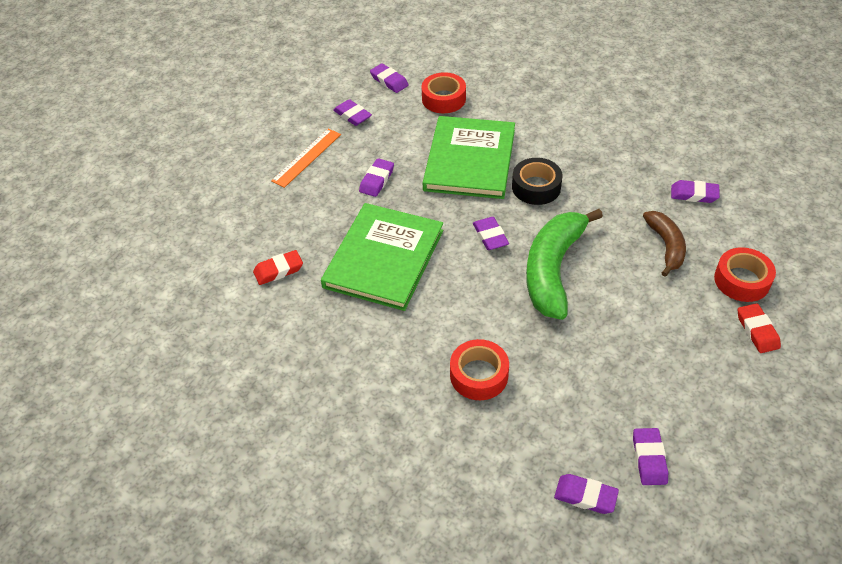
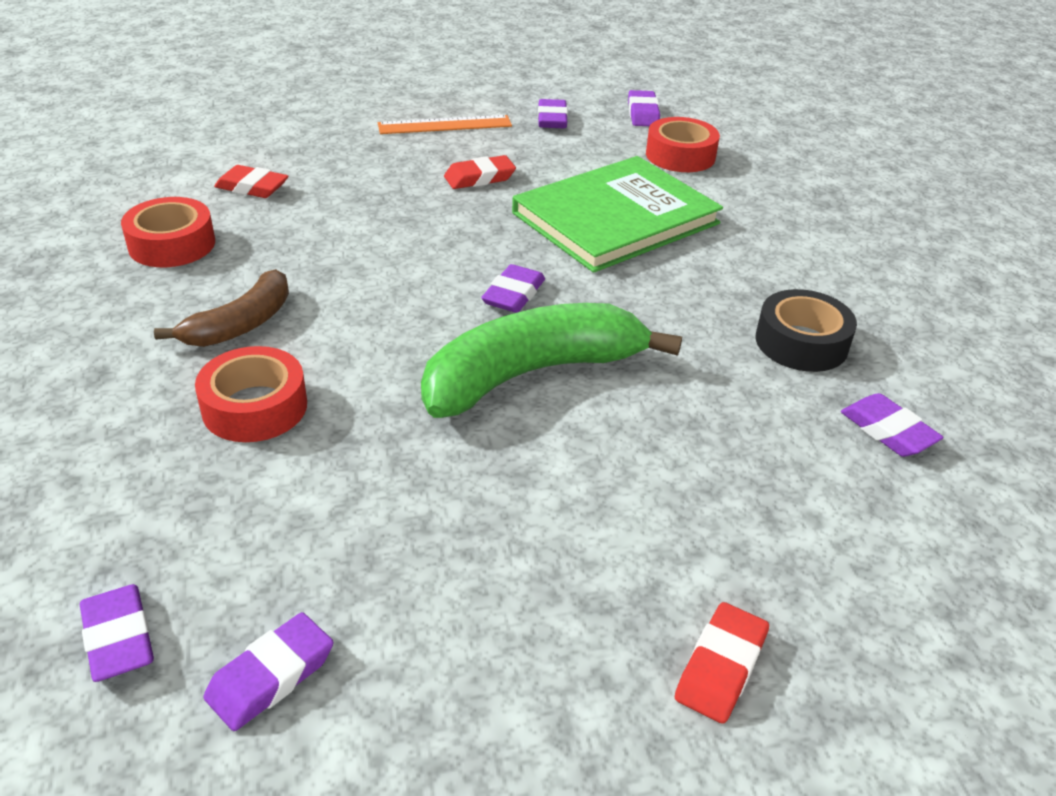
camera: 40 degrees right, 10 degrees down
(377, 180) = (479, 178): purple eraser -> red eraser
(383, 258) = (363, 240): green book -> none
(536, 187) = (655, 286): black tape -> black tape (801, 342)
(666, 246) = (739, 457): brown banana -> brown banana (241, 324)
(742, 280) = (802, 583): red tape -> red tape (172, 244)

